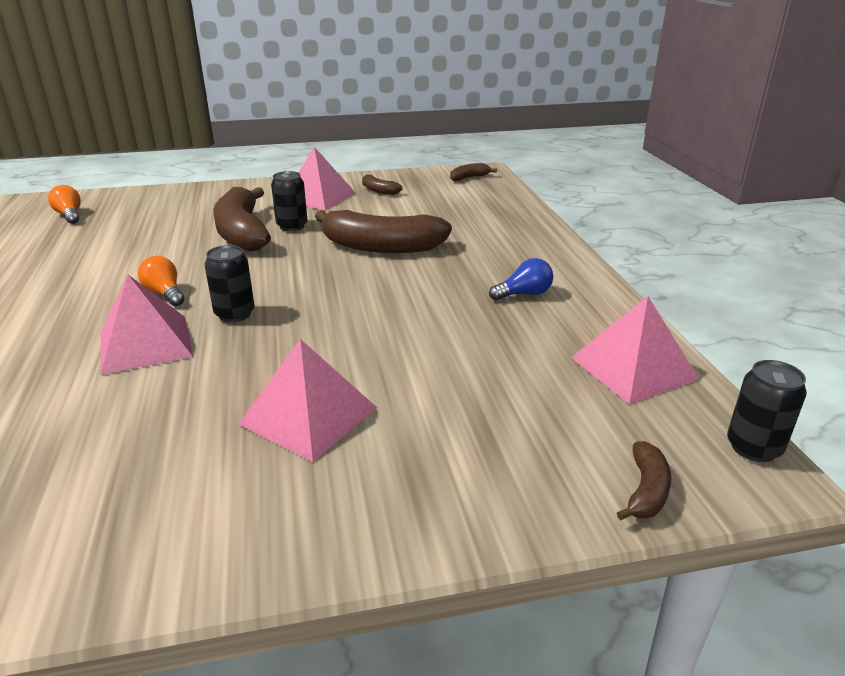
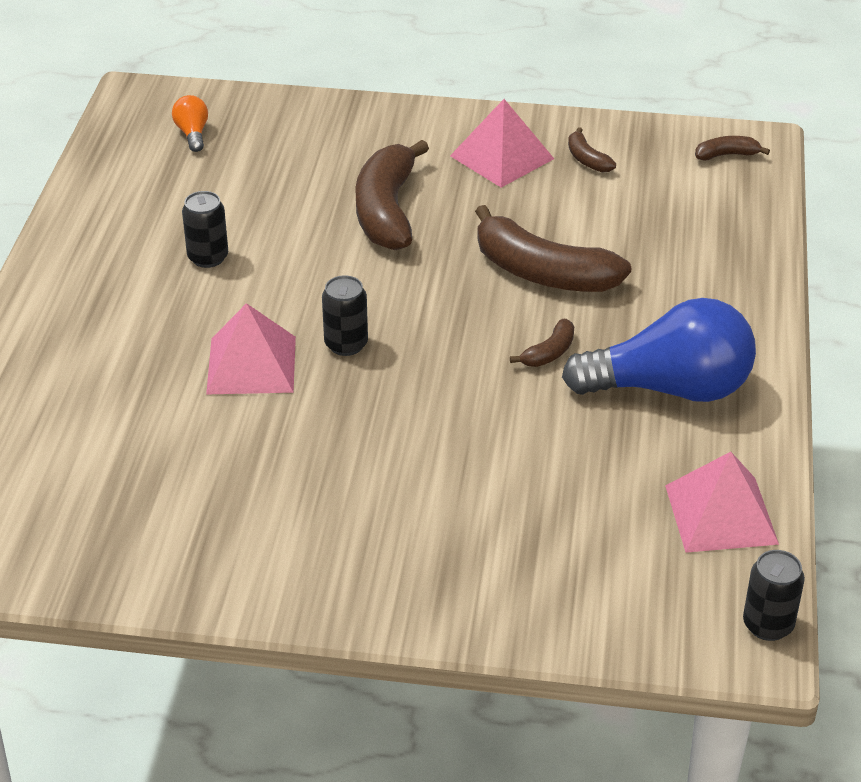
camera: 20 degrees right, 10 degrees up
(165, 293) = (281, 297): orange light bulb -> none
(292, 226) = (449, 211): black can -> black can (208, 257)
(308, 415) = (380, 487): pink pyramid -> none
(524, 294) = (670, 389): blue light bulb -> blue light bulb, size x2.37
(646, 491) = (637, 635): brown banana -> brown banana (549, 353)

